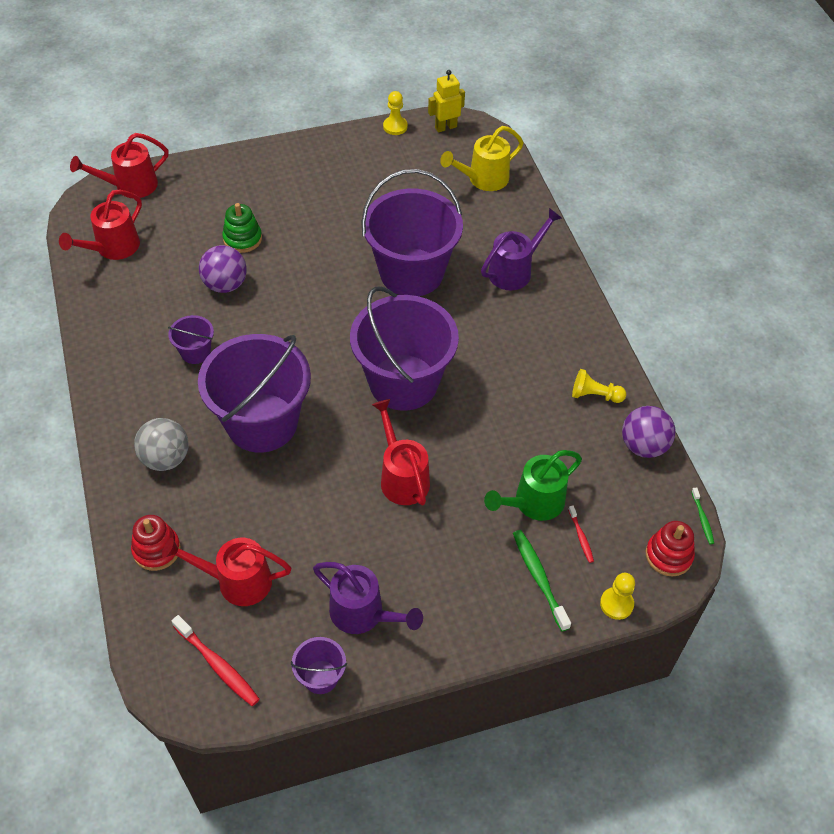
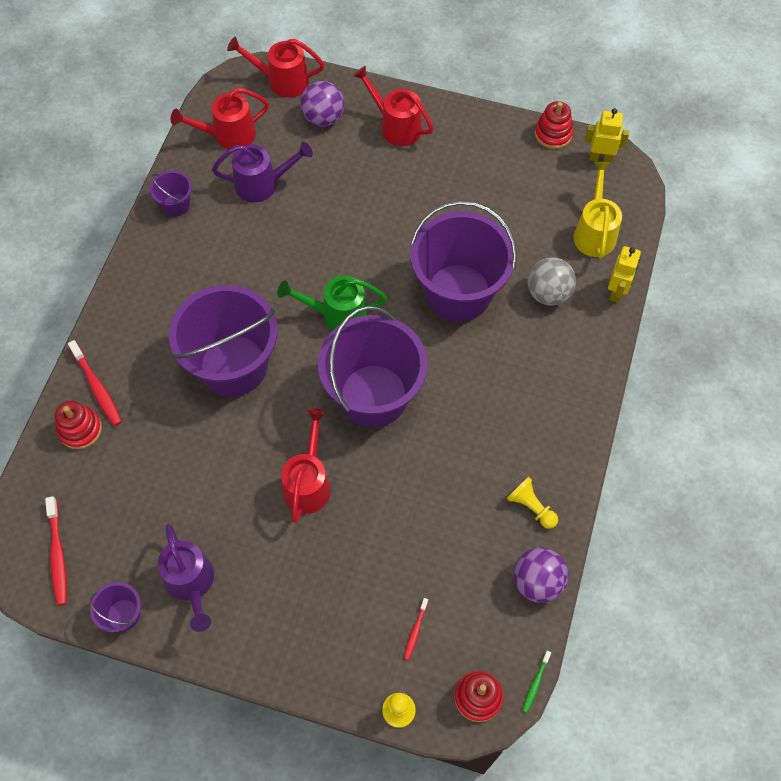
camera: 35 degrees right, 10 degrees up
(146, 507) = (97, 387): none -> red toothbrush
(166, 458) = (139, 354): grey ball -> grey ball (548, 293)
(195, 352) = (226, 270): purple bucket -> purple bucket (176, 205)
(225, 285) = (293, 219): purple ball -> purple ball (323, 118)
(236, 581) = (118, 493): red watering can -> red watering can (395, 126)
(242, 239) = (338, 181): green stacking toy -> none
(395, 127) = (553, 134): yellow pawn -> red stacking toy
(483, 179) = (594, 231): yellow watering can -> yellow watering can turned 90 degrees clockwise
(515, 270) = (553, 341): purple watering can -> purple watering can (263, 184)
(533, 503) = (398, 574): green watering can -> green watering can (337, 315)
(534, 212) = (616, 291): none -> yellow robot
(539, 578) = (352, 644): green toothbrush -> none

